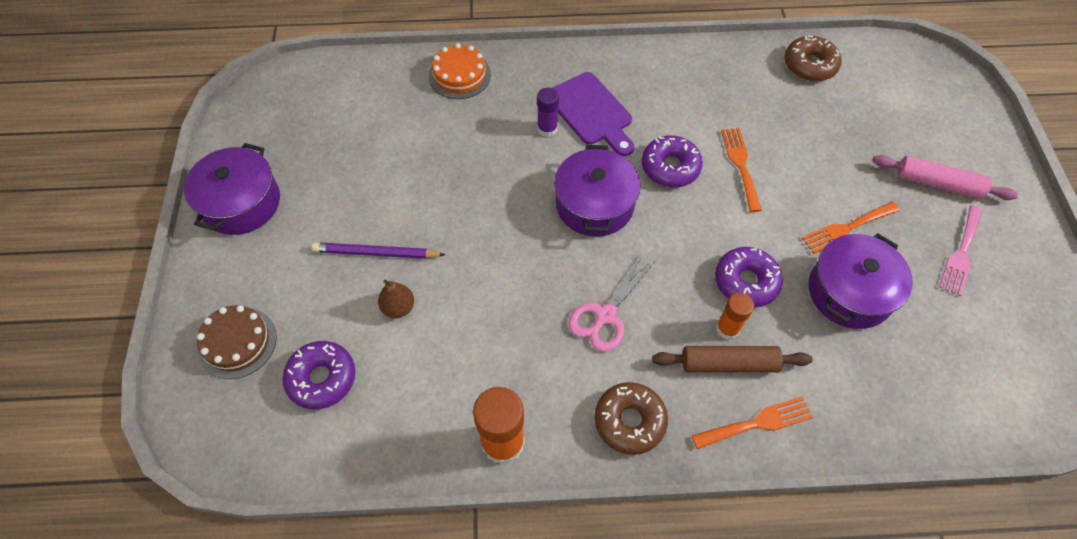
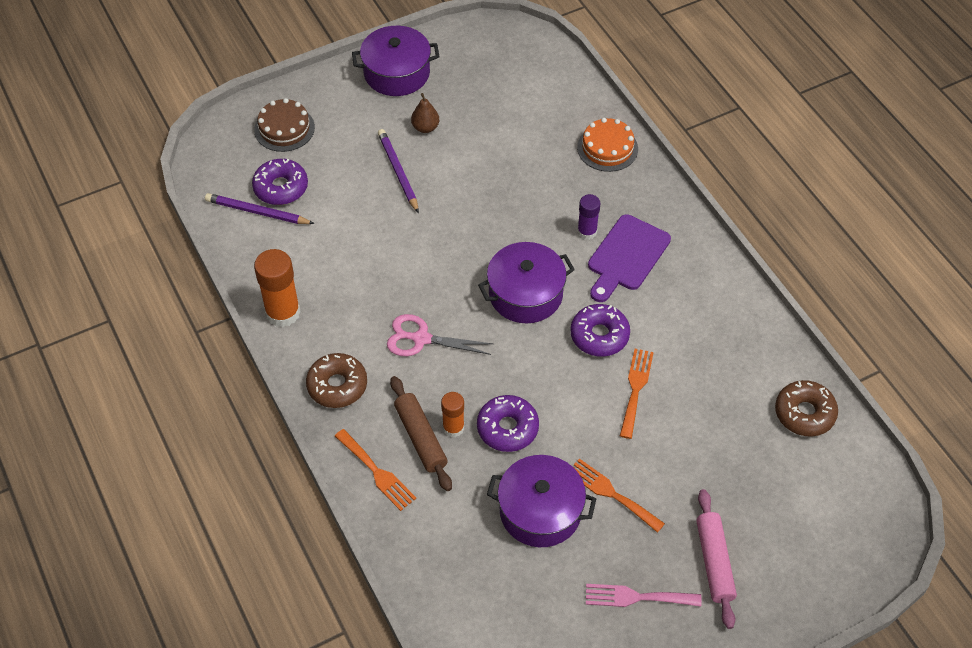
camera: 65 degrees right, 5 degrees down
(341, 418) = (257, 212): none -> purple pencil
(398, 307) = (359, 206): brown pear -> brown pear (425, 127)
(740, 165) = (635, 389): orange fork -> orange fork turned 45 degrees counterclockwise

